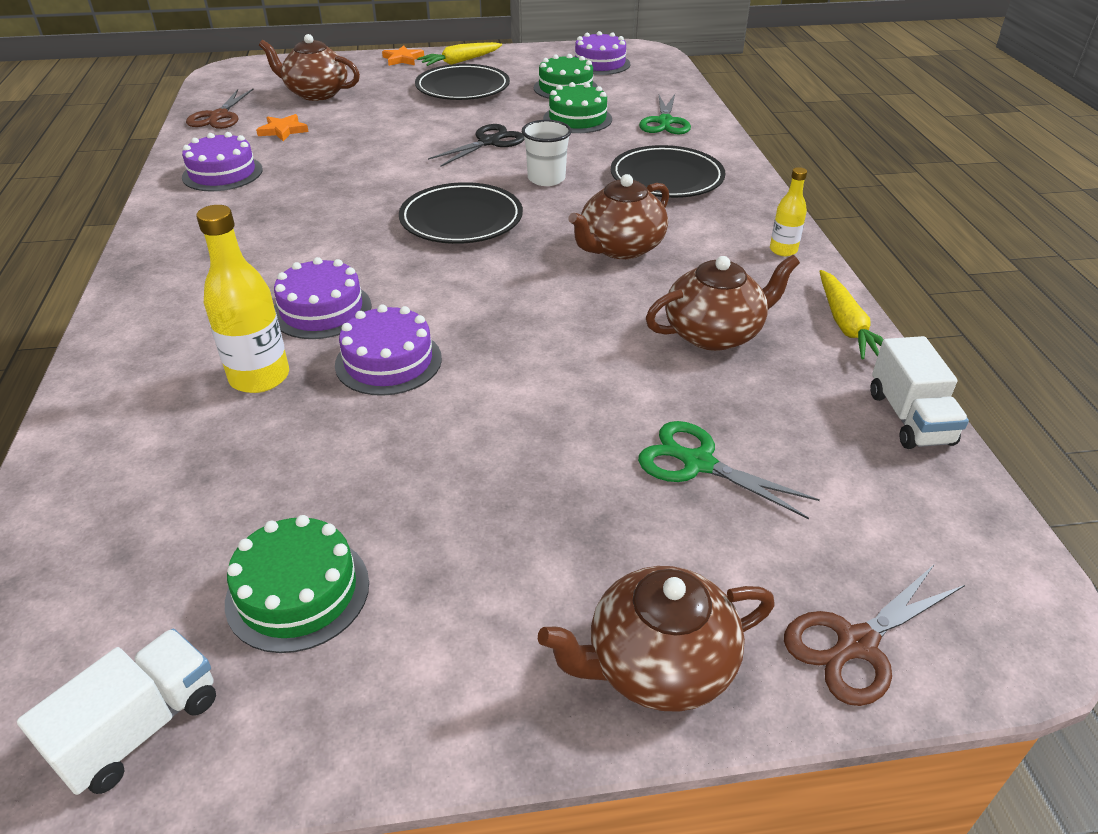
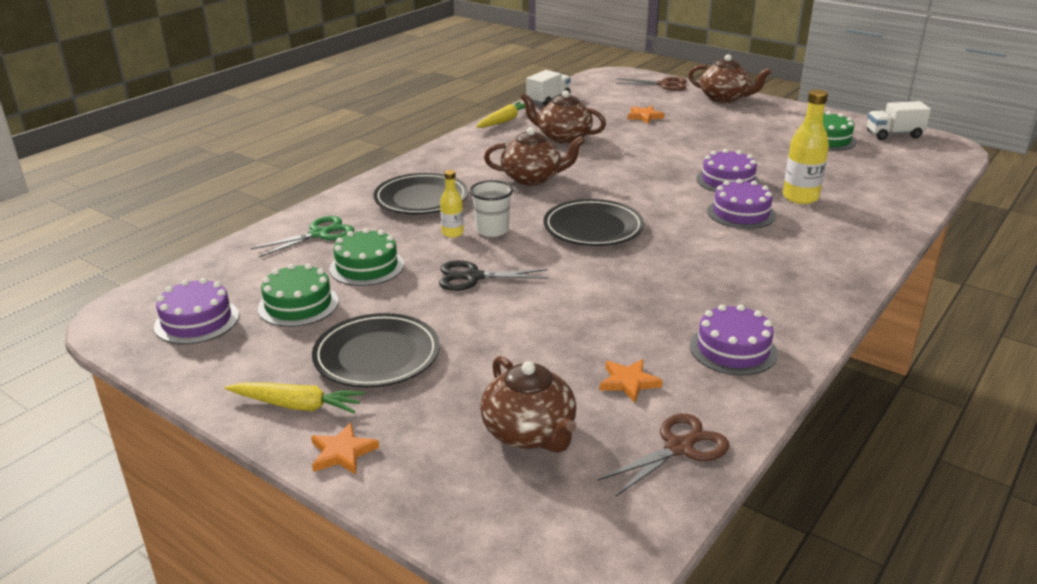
camera: 135 degrees left, 10 degrees down
(698, 463) = (644, 116): green scissors -> orange star
(783, 250) = (458, 147): yellow bottle -> yellow bottle (452, 233)

